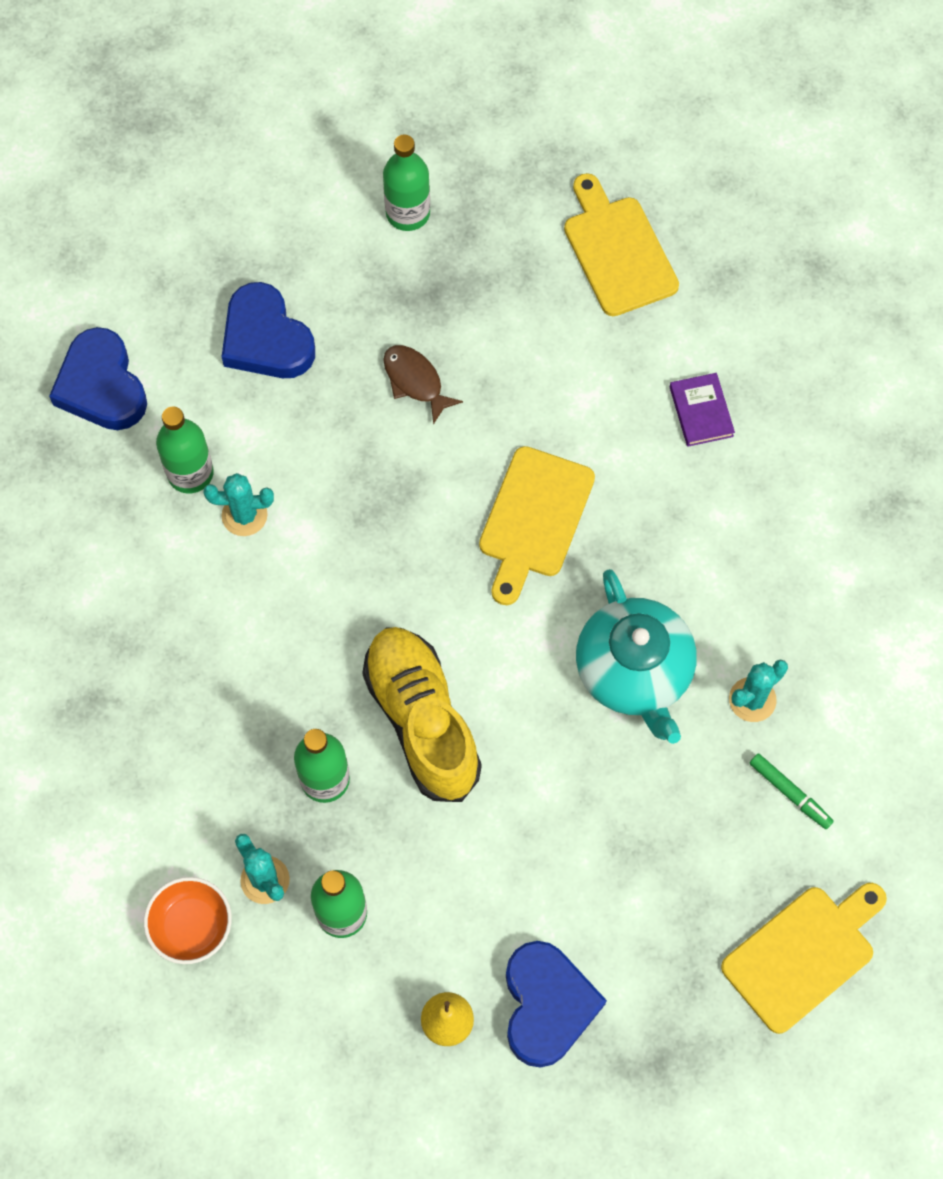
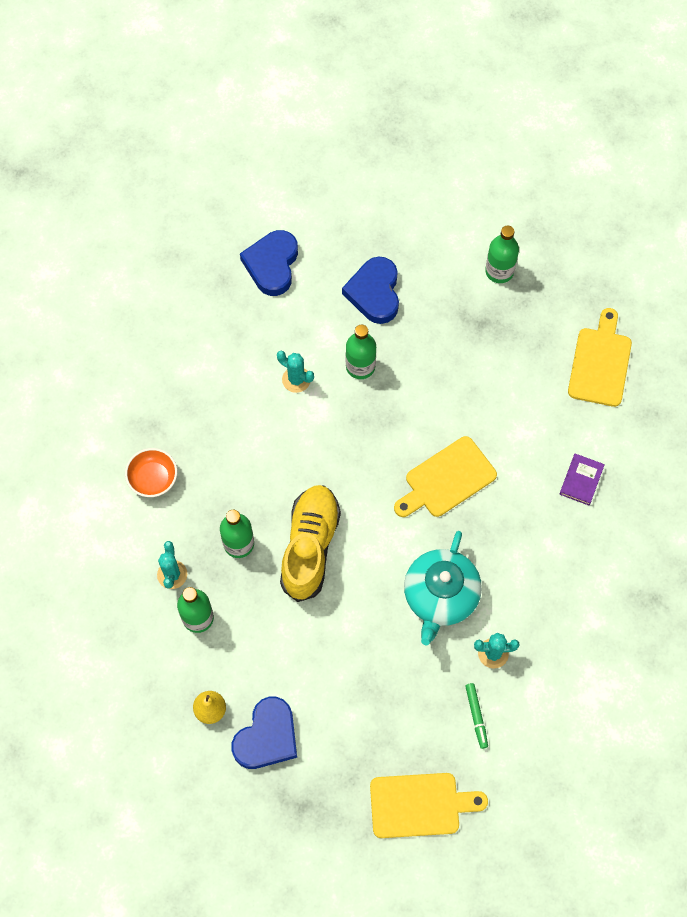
camera: 35 degrees right, 0 degrees up
(190, 473) = (284, 339): green bottle -> green bottle (360, 366)
(191, 926) = (119, 573): orange bowl -> orange bowl (153, 479)
(415, 381) = (437, 365): brown fish -> none

